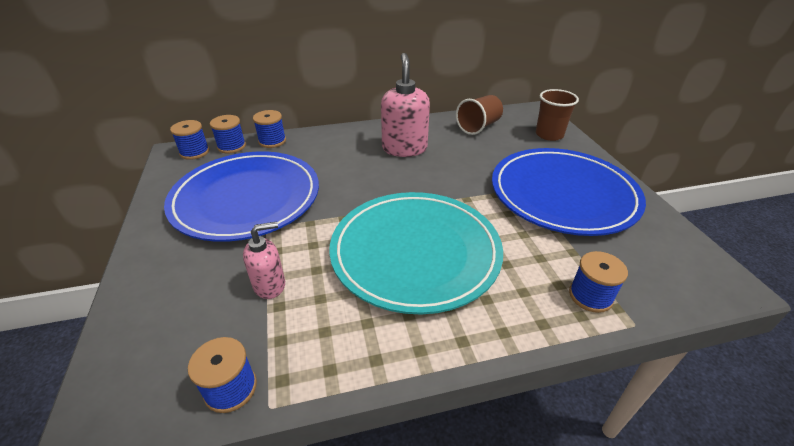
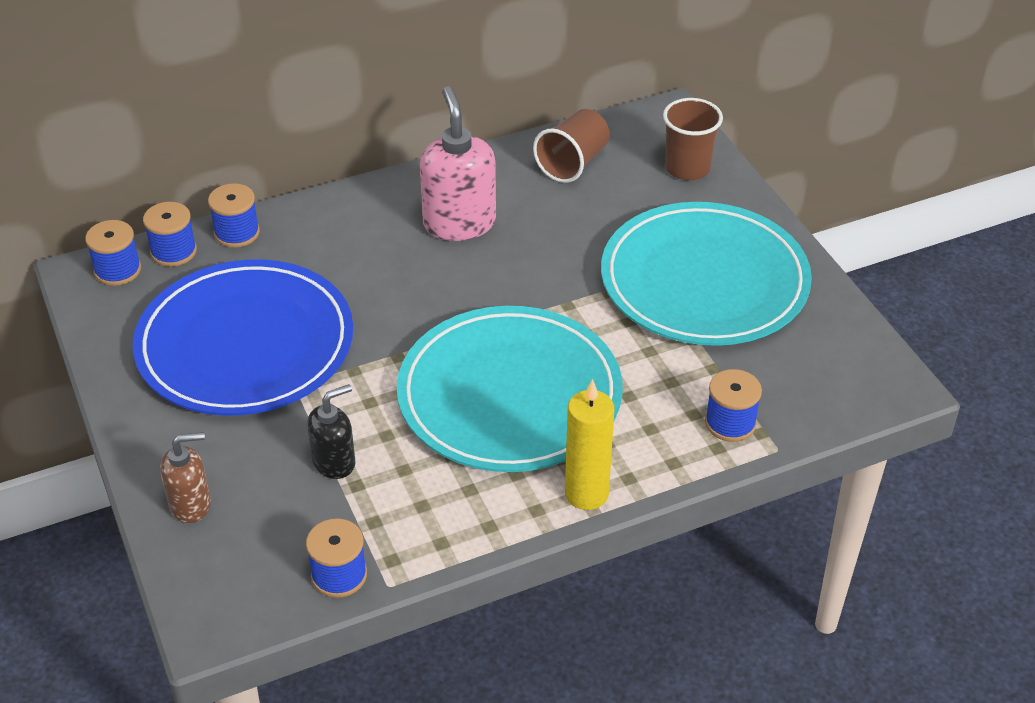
camera: 10 degrees left, 5 degrees up
(148, 304) = (191, 504): none -> brown soap dispenser
(270, 285) = (334, 462): pink soap dispenser -> black soap dispenser
(465, 341) = (586, 494): none -> yellow candle
(563, 194) = (704, 281): blue plate -> turquoise plate

